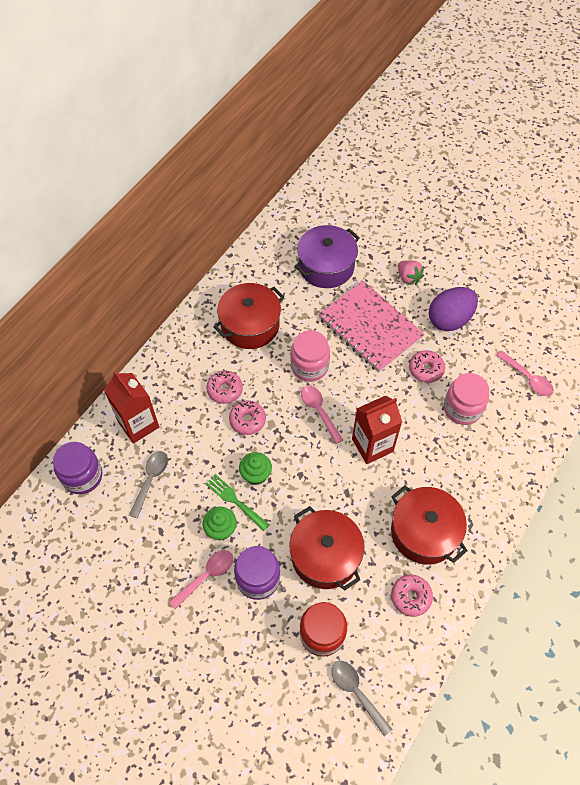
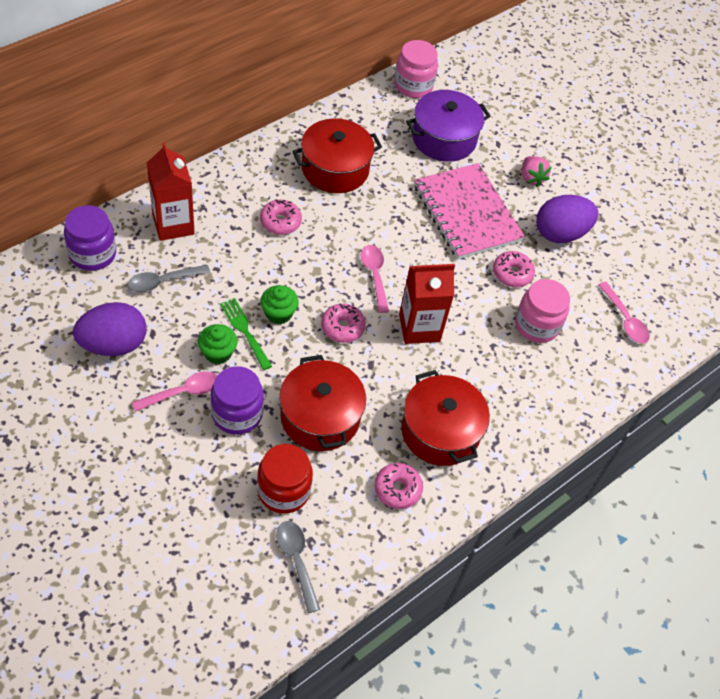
camera: 10 degrees right, 5 degrees down
(132, 553) = (113, 344): none -> purple egg
(150, 480) = (163, 281): grey spoon -> grey spoon turned 150 degrees counterclockwise
(247, 420) = (292, 259): pink donut -> pink donut (342, 327)
(309, 366) = (383, 229): pink jar -> pink jar (413, 85)

